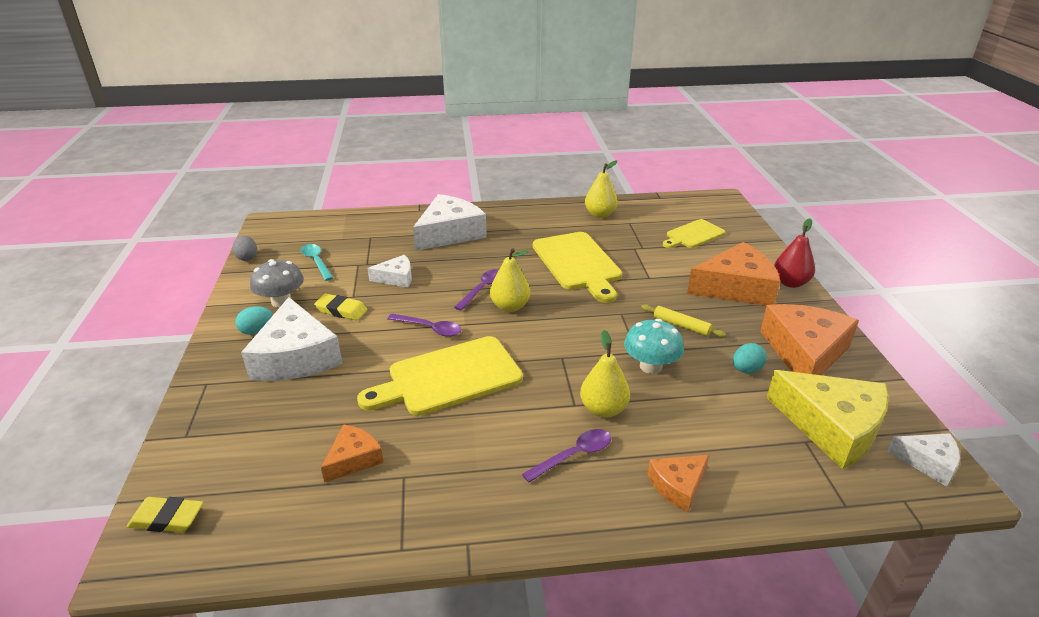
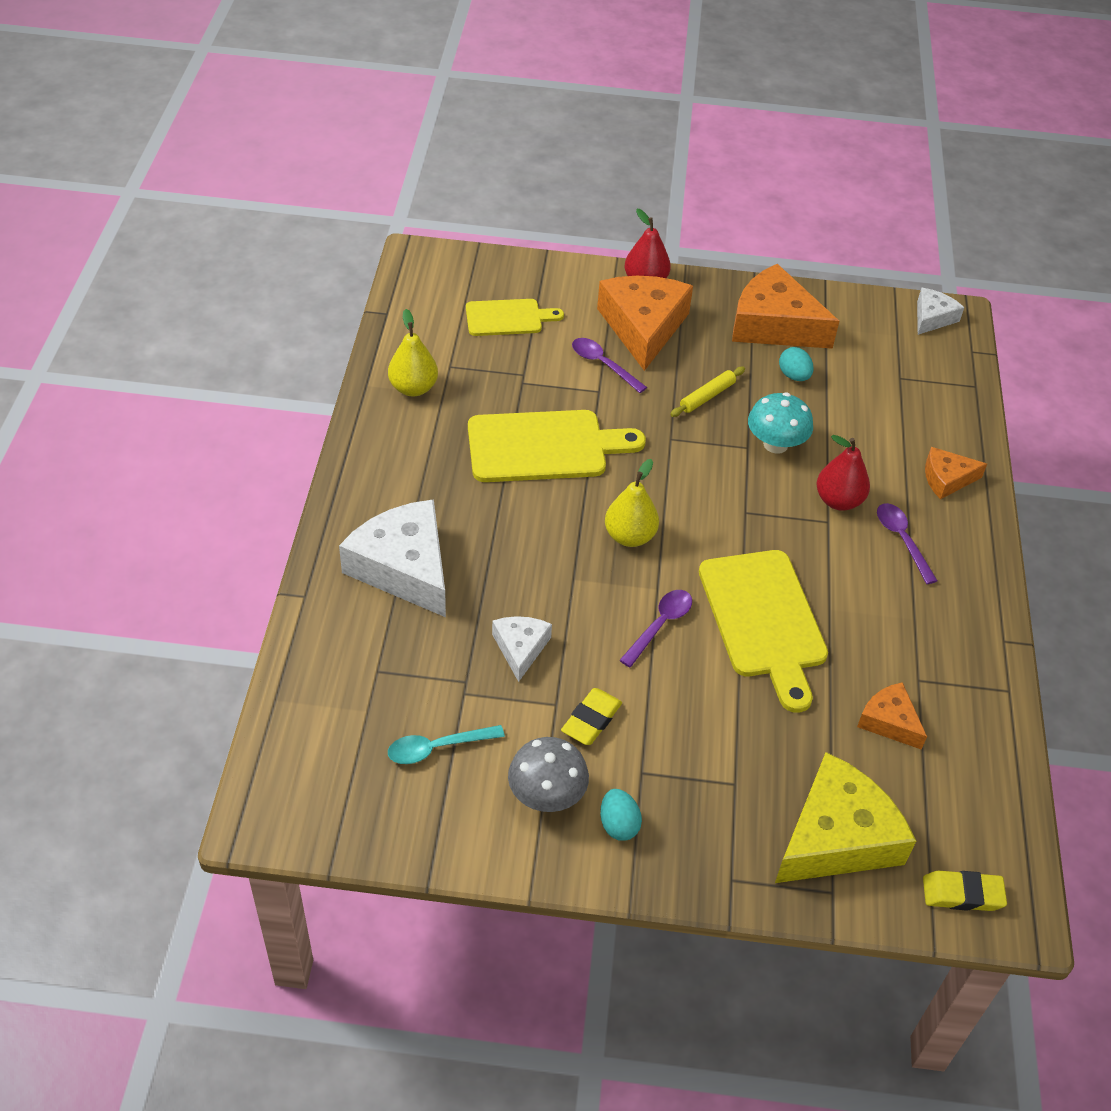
camera: 80 degrees left, 15 degrees up
(167, 519) = (962, 894): yellow eraser -> yellow eraser turned 75 degrees clockwise
(247, 257) = (387, 850): grey egg -> none
(296, 357) = (692, 776): white cheese -> none
(482, 289) = (579, 556): purple spoon -> purple spoon (603, 365)
(603, 409) = (838, 500): yellow pear -> red pear
(678, 486) = (946, 479): orange cheese -> orange cheese turned 105 degrees clockwise
(693, 235) = (508, 318): yellow cutting board -> yellow cutting board turned 75 degrees counterclockwise
(832, 427) = (884, 353): yellow cheese -> yellow cheese (836, 837)

